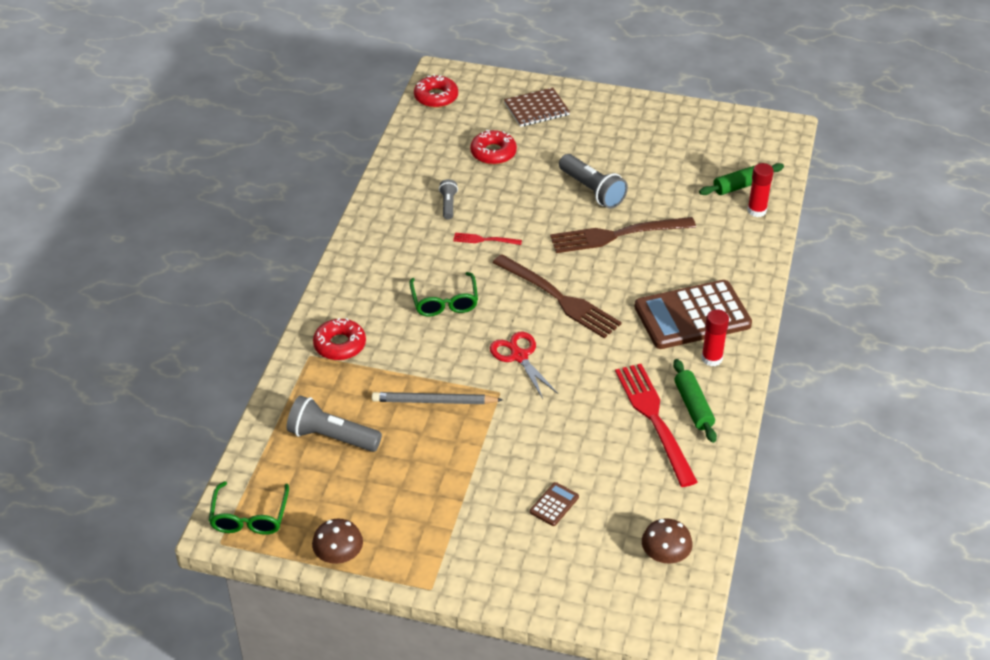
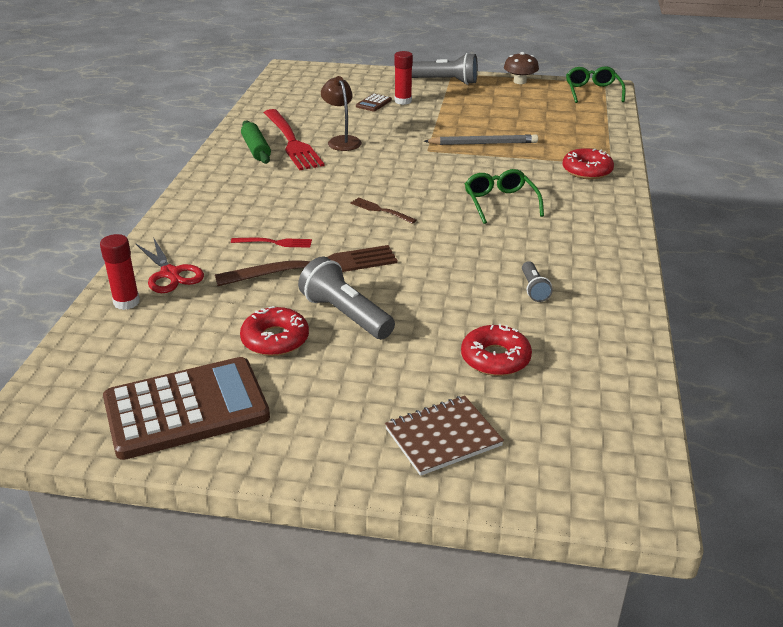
camera: 175 degrees right, 10 degrees down
(331, 437) = (558, 124): grey flashlight -> grey flashlight (446, 81)
(436, 97) = (626, 451): red donut -> red donut (275, 339)
(484, 240) = (475, 255): red fork -> red fork (274, 243)
(519, 356) = (414, 170): red scissors -> red scissors (170, 273)
(559, 298) = (381, 210): brown fork -> brown fork, size x0.47
(596, 417) = (342, 141): none -> brown lamp
(665, 555) = (294, 89): brown mushroom -> none
(692, 316) = (241, 203): brown calculator -> brown calculator (186, 408)
(711, 358) = (230, 176): red glue stick -> red glue stick (403, 101)
(741, 186) = (135, 332): green rolling pin -> none

